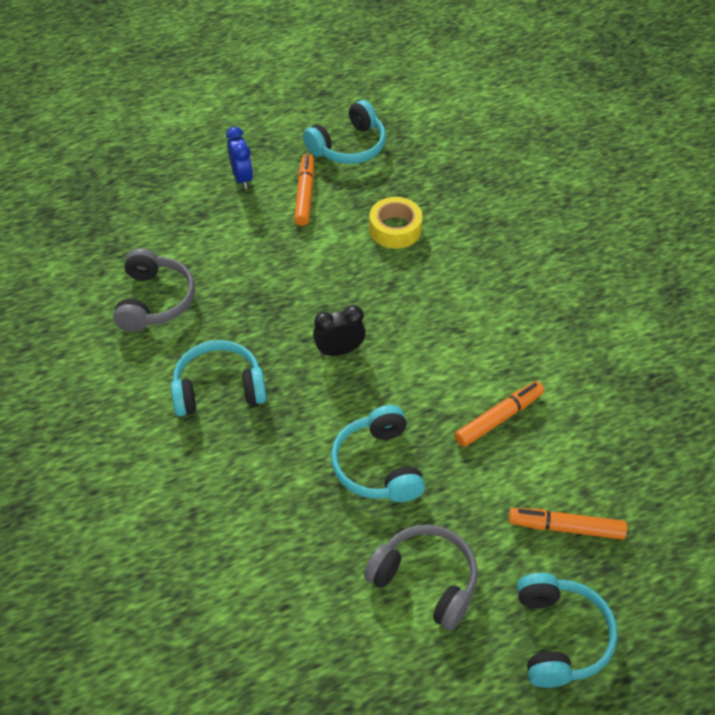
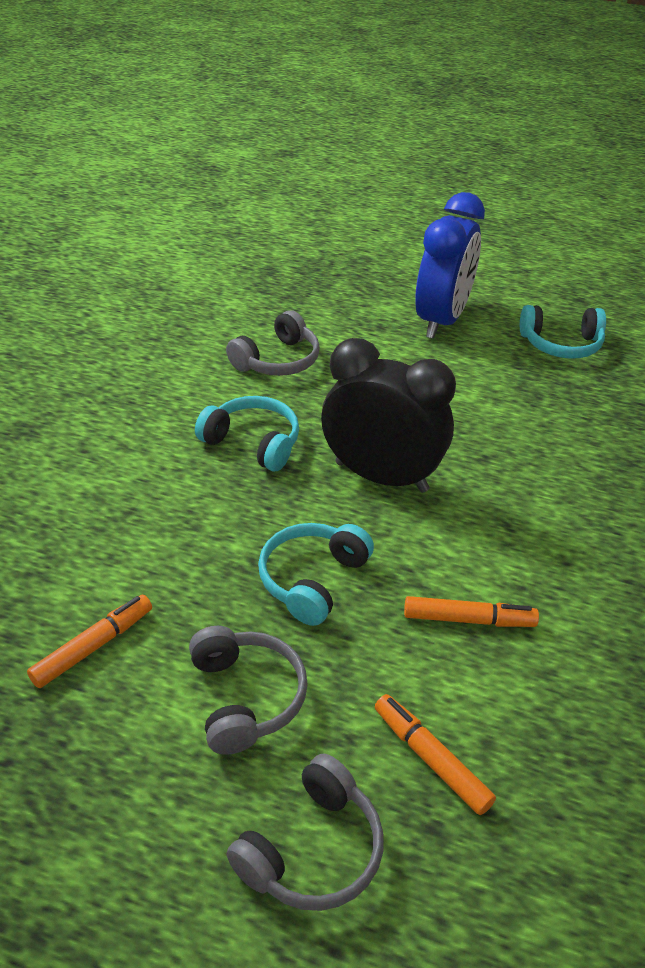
camera: 40 degrees right, 10 degrees down
(242, 178) = (442, 320): blue clock -> blue clock, size x2.22
(305, 194) = (482, 357): orange marker -> orange marker (93, 647)
(339, 350) = (381, 476): black clock -> black clock, size x2.22
(395, 229) = (536, 421): yellow tape -> none
(559, 637) = (312, 849): turquoise headphones -> grey headphones

